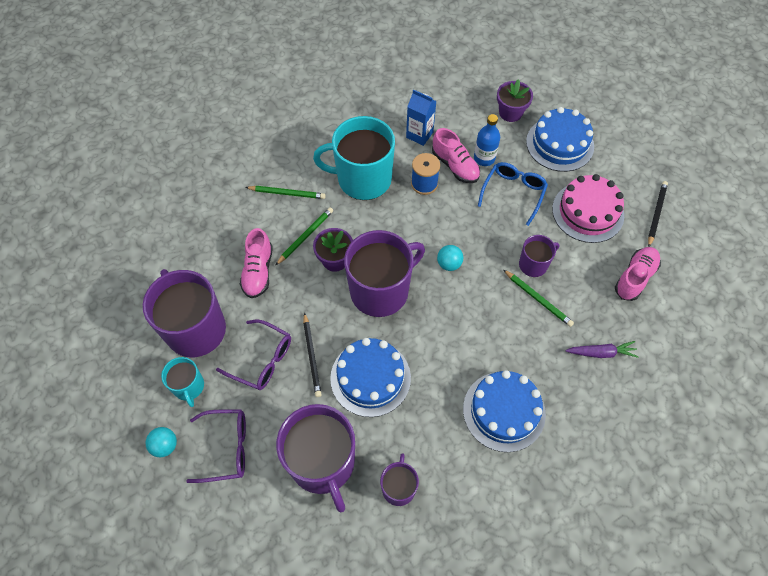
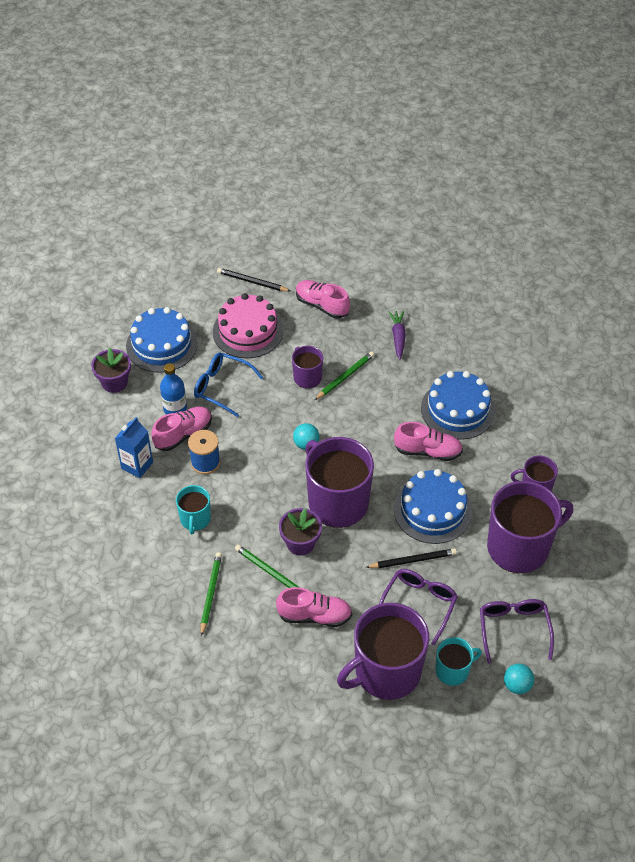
camera: 90 degrees left, 10 degrees down
(363, 179) = (195, 519): turquoise mug -> turquoise mug, size x0.50
(445, 376) = (427, 451): none -> pink shoe

